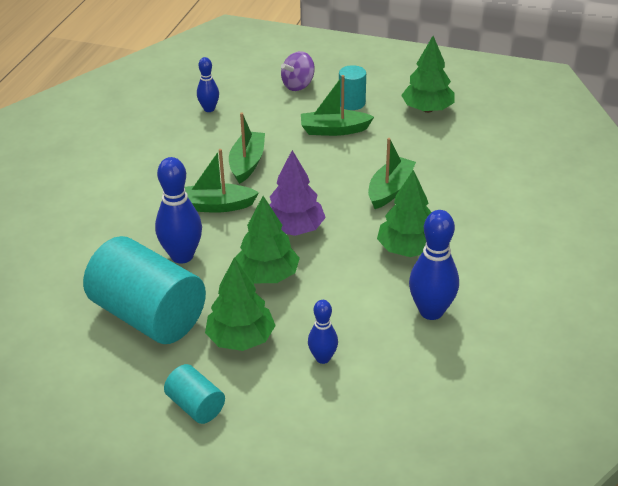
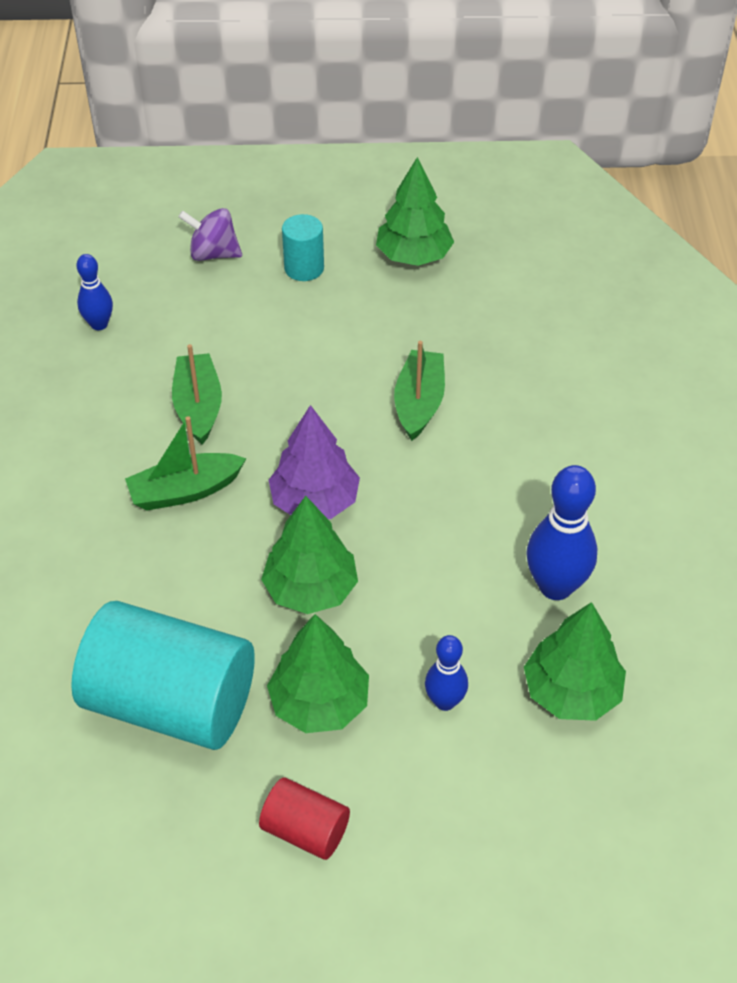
camera: 20 degrees left, 10 degrees up
(182, 256) = (174, 589): blue bowling pin -> none
(196, 406) = (305, 830): turquoise cylinder -> red cylinder
(298, 85) = (213, 254): purple spinning top -> purple spinning top turned 75 degrees clockwise
(334, 130) = (298, 320): green boat -> none
(408, 249) = (484, 495): green tree -> green tree (572, 692)

